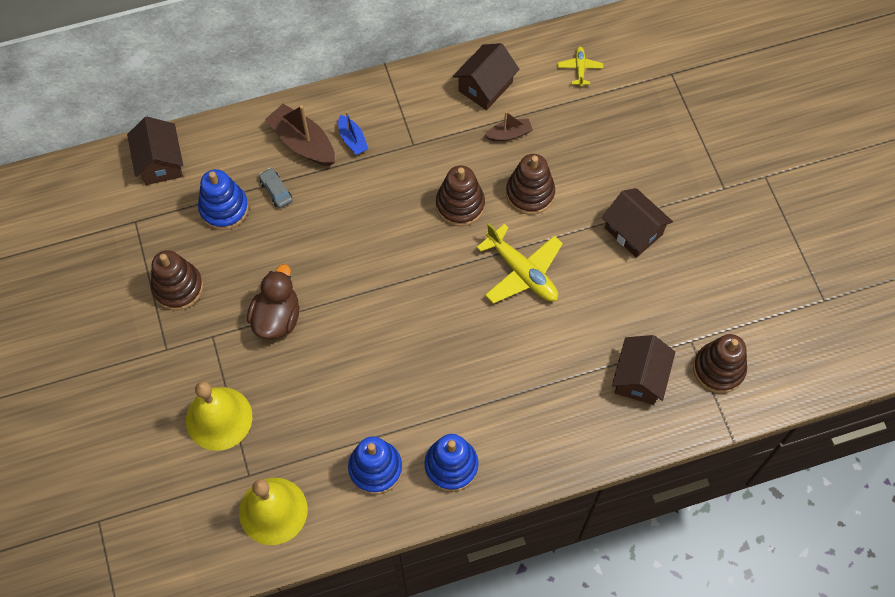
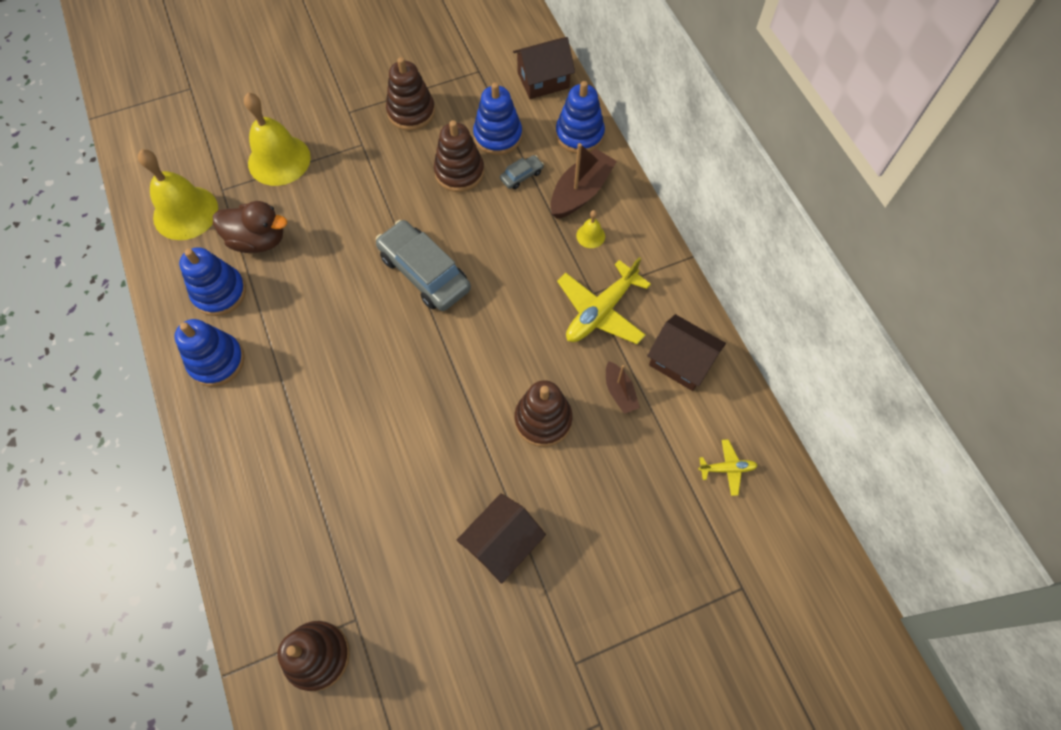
camera: 85 degrees right, 0 degrees up
(235, 137) = (579, 134): none -> blue stacking toy
(277, 318) = (381, 193): brown duck -> brown duck (258, 240)
(352, 139) = (590, 235): blue boat -> yellow bell
(375, 281) = (424, 272): none -> grey car
(460, 205) = (521, 346): brown stacking toy -> brown stacking toy (459, 172)
(522, 272) = (441, 417): yellow plane -> yellow plane (601, 311)
(639, 378) = (308, 556): brown house -> none

